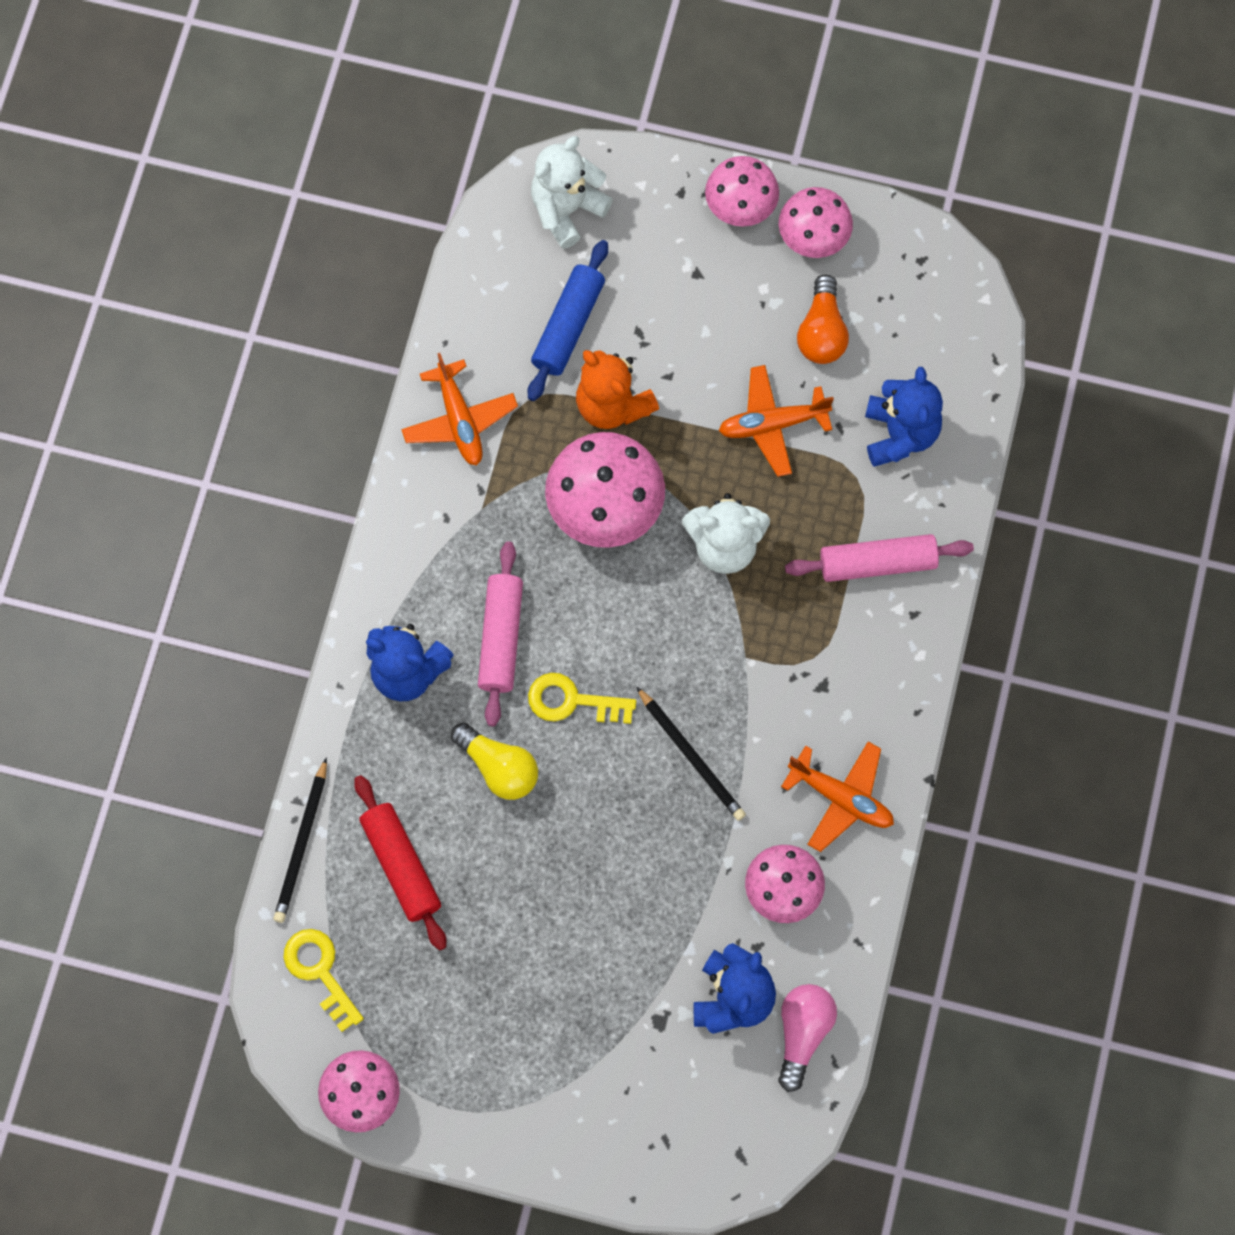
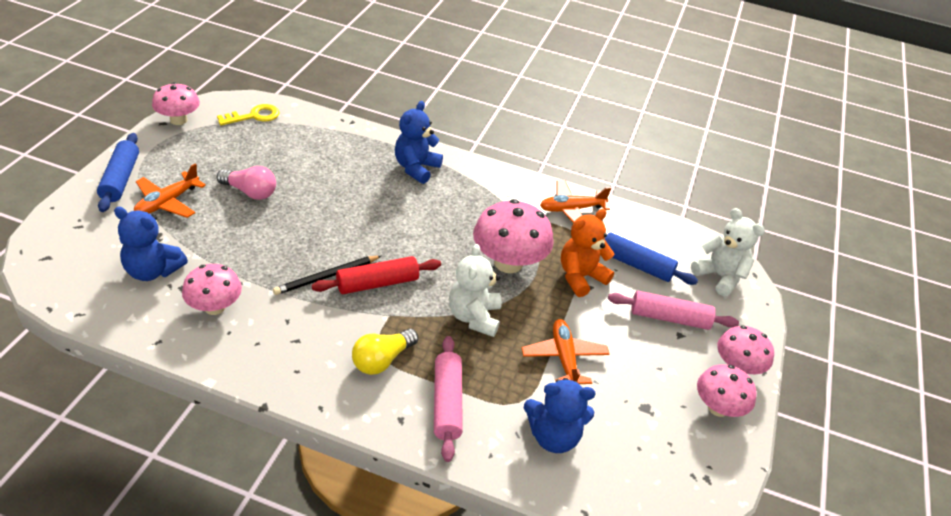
camera: 90 degrees right, 30 degrees down
(302, 844) = (327, 120): black pencil -> none
(401, 865) = (301, 150): red rolling pin -> red rolling pin (377, 283)
(499, 767) = (347, 193): yellow light bulb -> yellow light bulb (382, 360)
(501, 638) = (428, 206): pink rolling pin -> pink rolling pin (669, 318)
(543, 1126) = (120, 179): none -> blue rolling pin
(573, 701) = (380, 229): yellow key -> none
(802, 1033) = (109, 301): pink light bulb -> pink light bulb (250, 192)
(822, 332) = (639, 400): orange light bulb -> none
(841, 798) = (269, 350): orange plane -> orange plane (167, 202)

